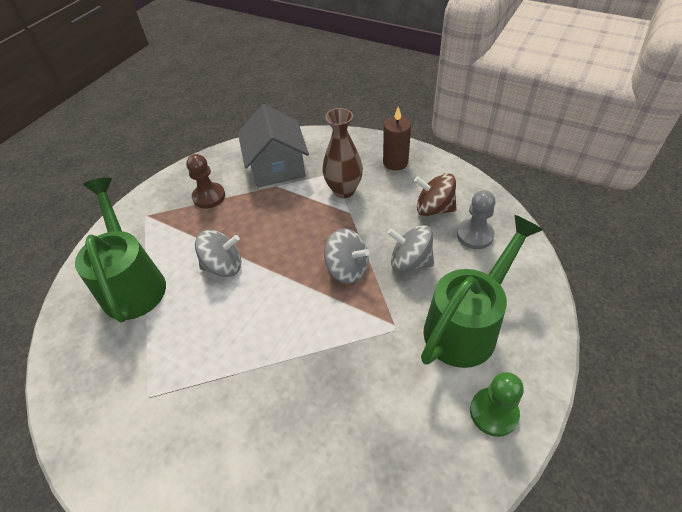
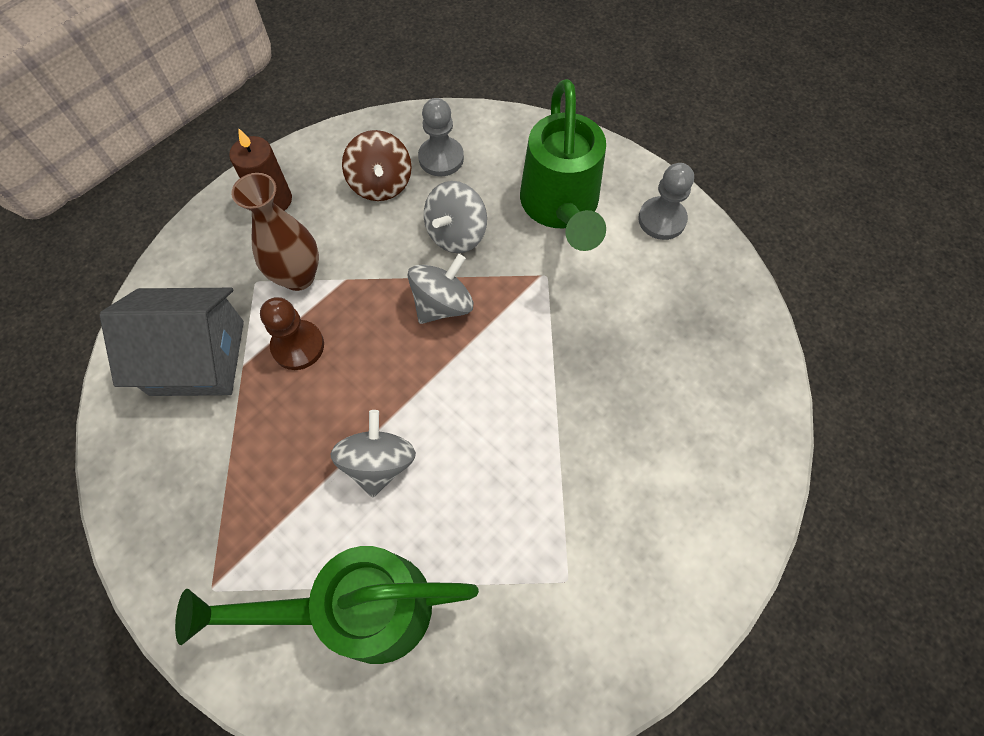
camera: 80 degrees left, 15 degrees up
(209, 196) = (216, 474): brown pawn -> brown pawn (298, 346)
(434, 208) = (381, 184): brown spinning top -> brown spinning top turned 45 degrees counterclockwise
(467, 325) = (560, 208): green watering can -> green watering can turned 150 degrees counterclockwise
(493, 412) = (662, 220): green pawn -> grey pawn

